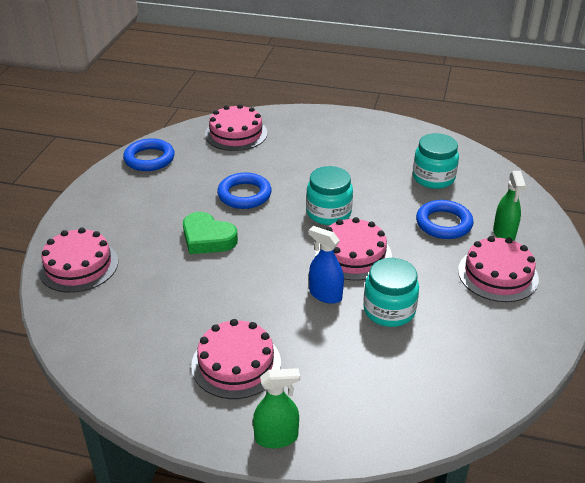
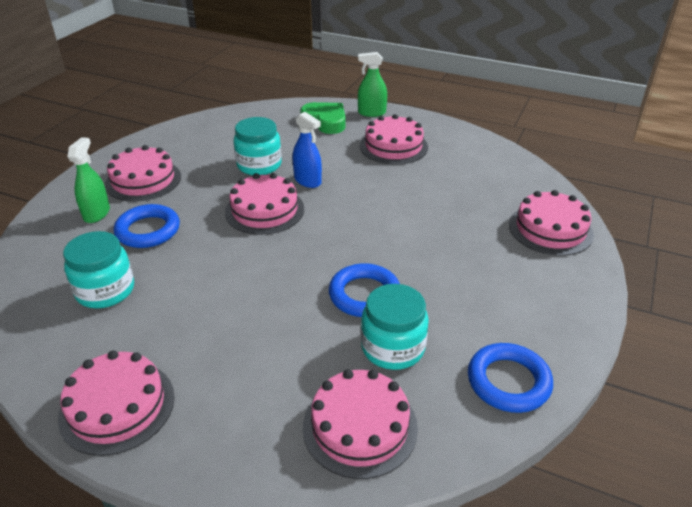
camera: 170 degrees left, 0 degrees up
(207, 238) = (414, 242): green heart -> green heart (325, 121)
(328, 213) = (267, 257): turquoise jar -> turquoise jar (392, 347)
(371, 128) = (117, 406): none -> pink cake

